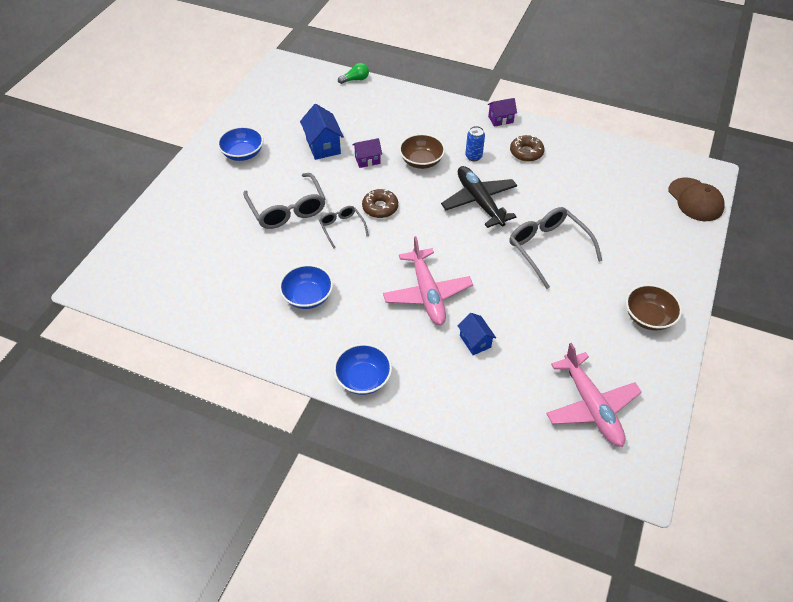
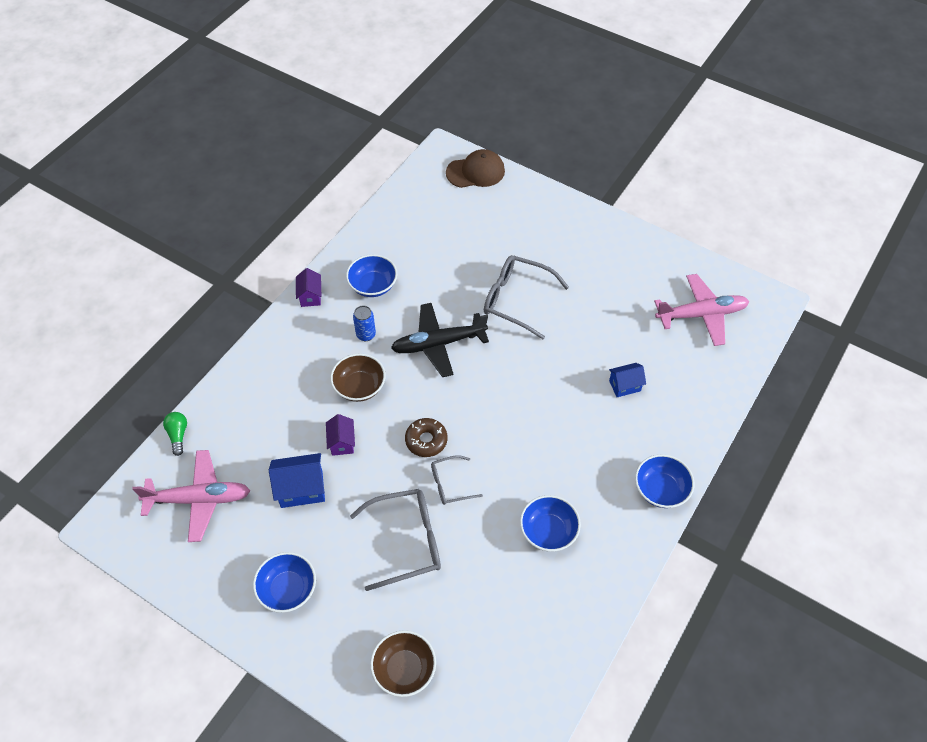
camera: 80 degrees left, 5 degrees up
(427, 293) = (559, 415): pink plane -> pink plane (198, 499)
(526, 152) = (373, 285): brown donut -> blue bowl
(548, 249) = (517, 300): grey glasses -> grey glasses turned 45 degrees clockwise
(648, 317) = (611, 248): brown bowl -> brown bowl (404, 669)

